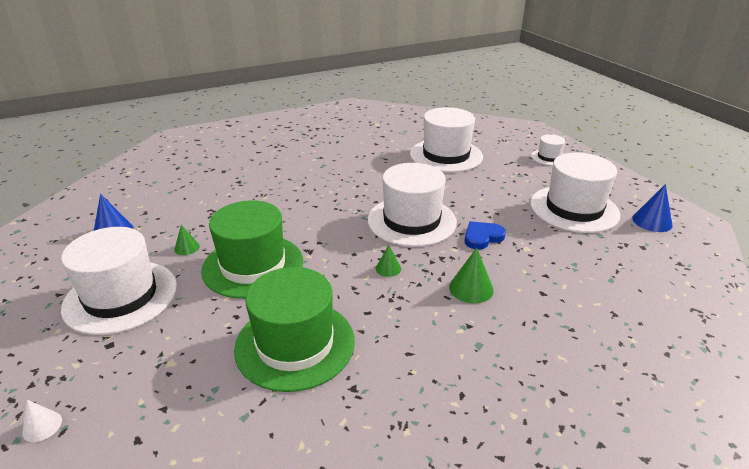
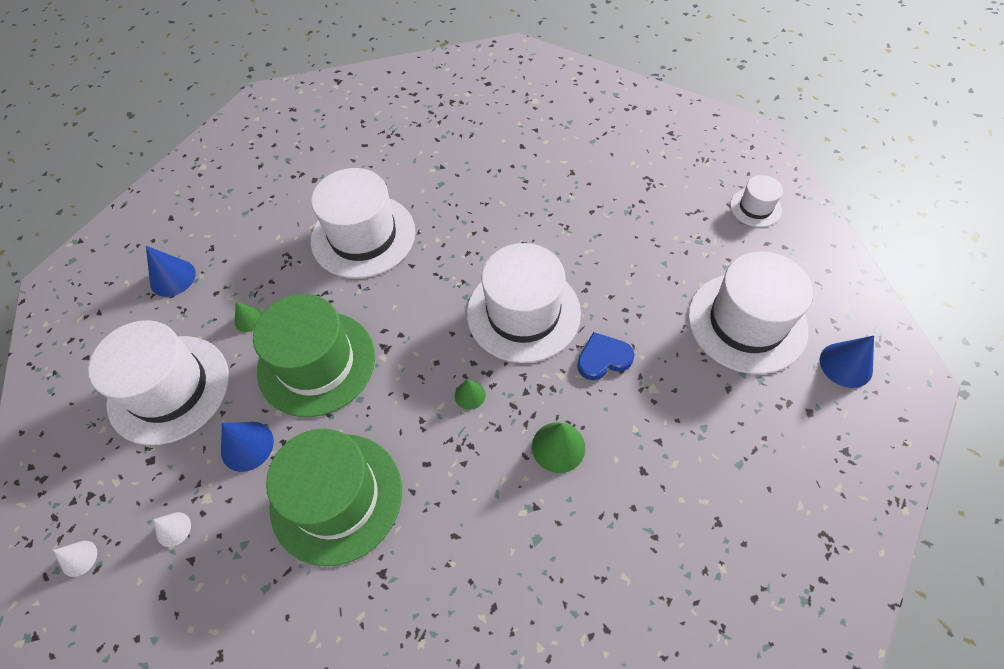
camera: 15 degrees right, 25 degrees up
(141, 389) = (173, 529): none -> white cone
(203, 323) = (247, 446): none -> blue cone
(446, 155) = (610, 184): white hat -> white hat (363, 236)

